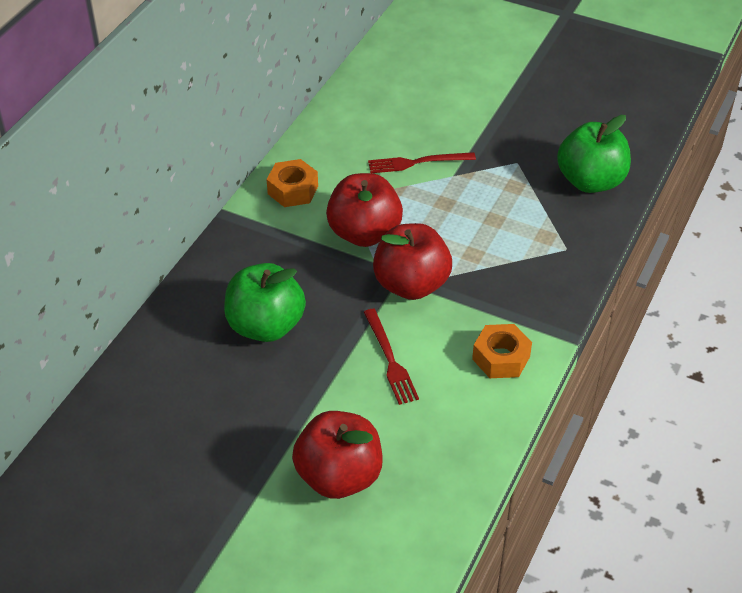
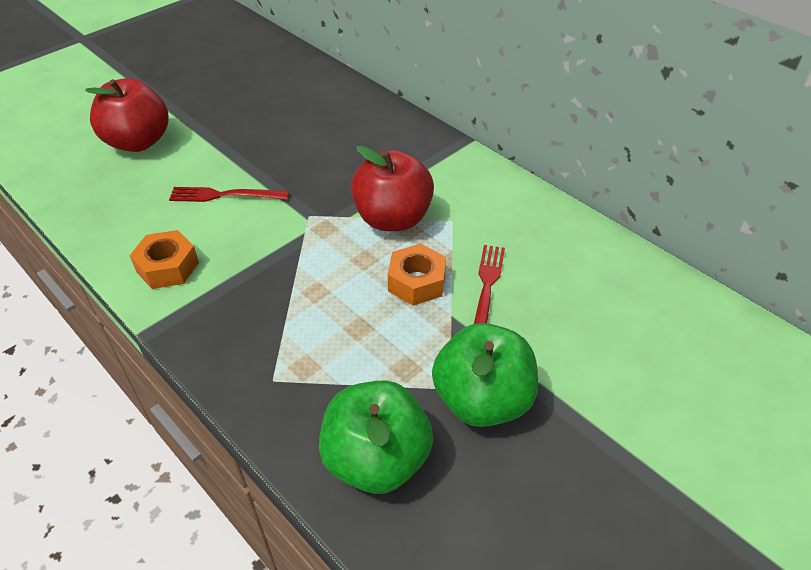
camera: 110 degrees right, 0 degrees up
(266, 326) = (314, 137): green apple -> green apple (482, 400)
(293, 190) = (480, 185): orange nut -> orange nut (416, 282)
(411, 284) = (303, 232): red apple -> none

